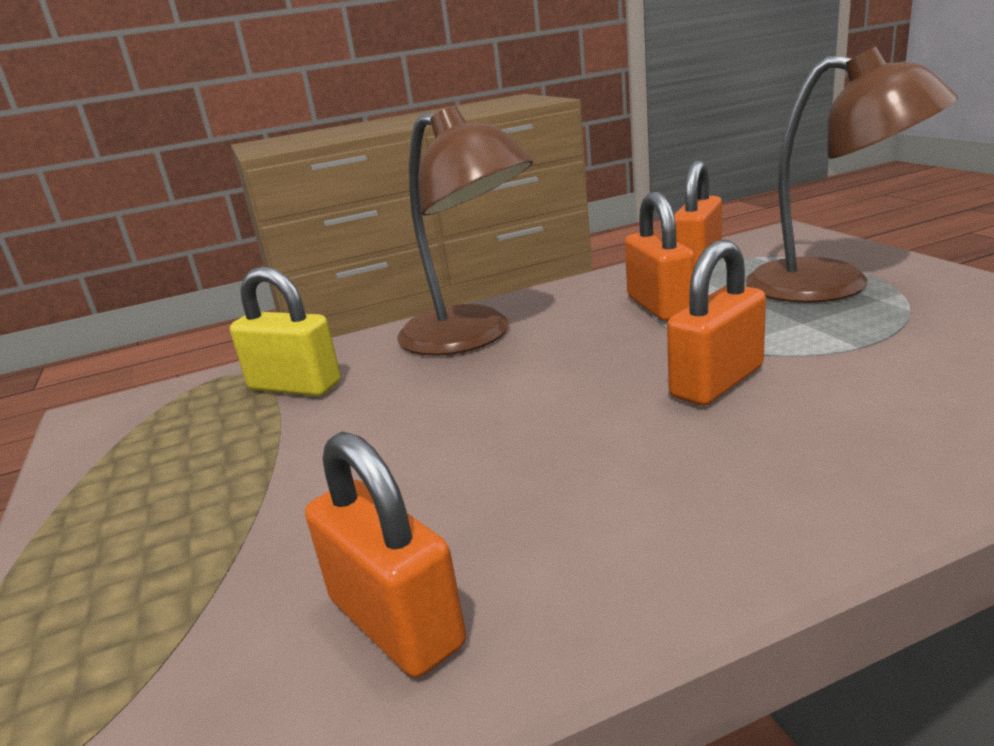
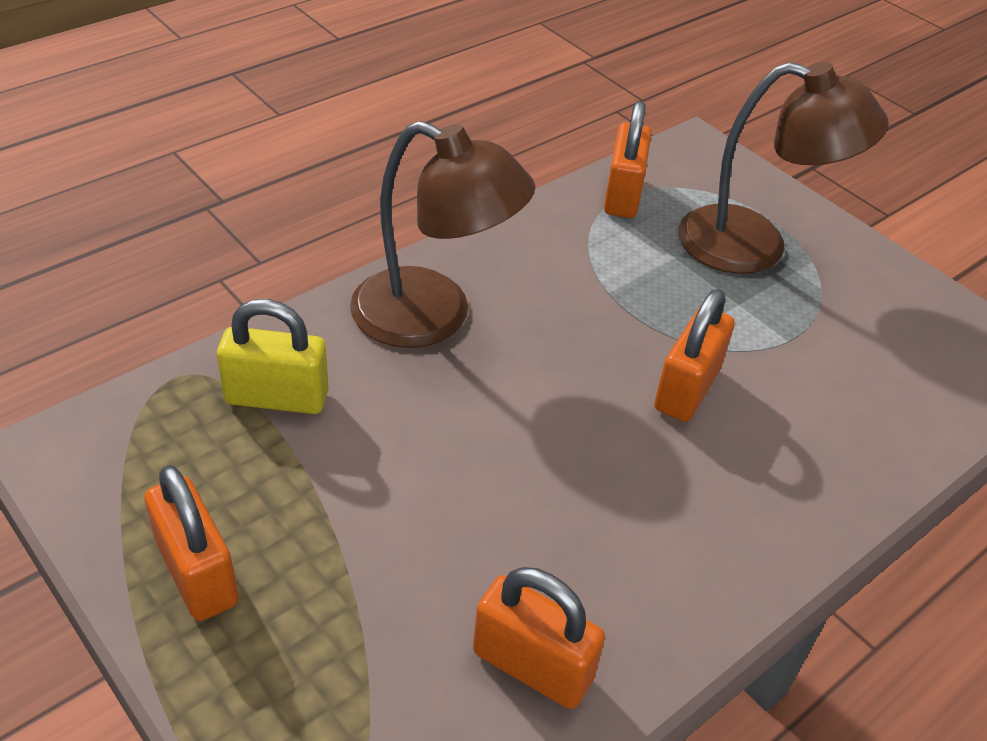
camera: 25 degrees left, 20 degrees up
(659, 307) = (606, 272): orange padlock -> orange padlock (197, 573)

